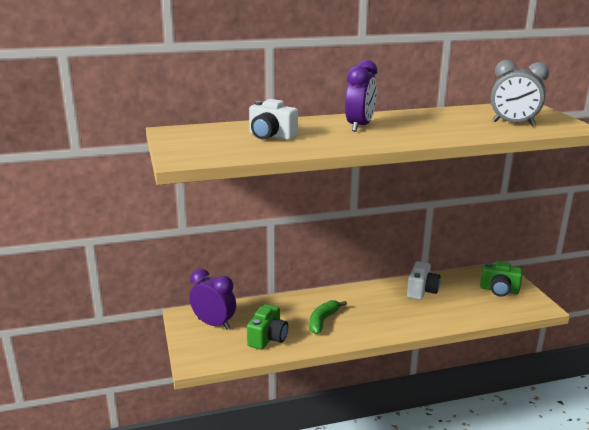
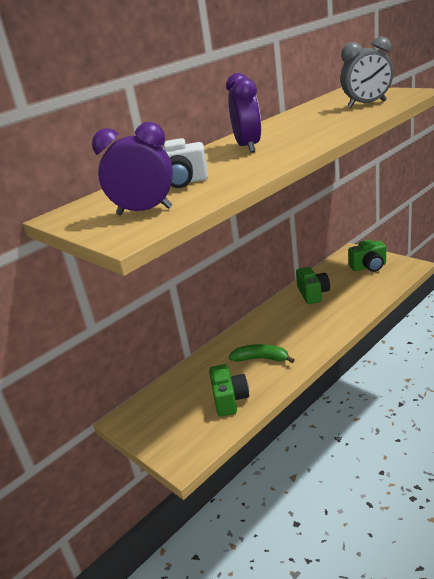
camera: 25 degrees left, 5 degrees up
(214, 324) = (163, 413): purple clock -> purple clock (144, 211)
(323, 321) = (261, 359): green banana -> green banana turned 105 degrees clockwise
(421, 291) = (313, 294): white camera -> green camera

